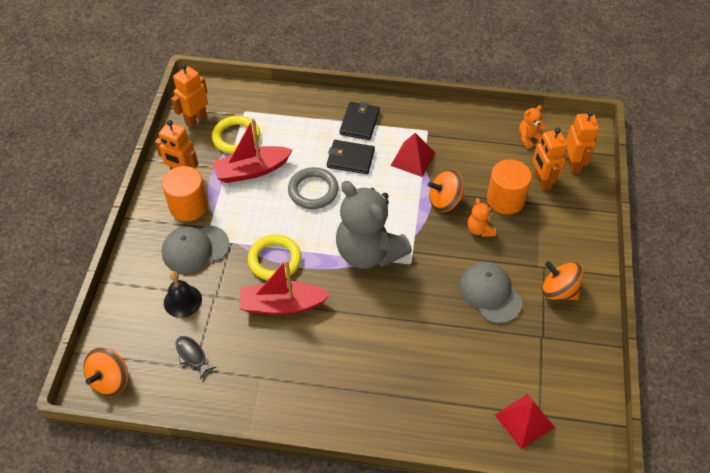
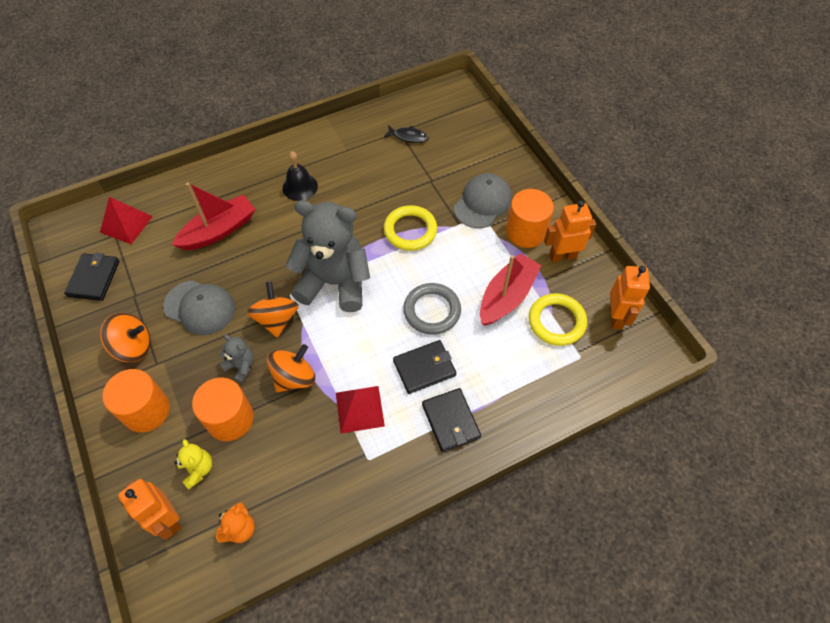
camera: 145 degrees right, 5 degrees up
(110, 380) = (448, 97): orange spinning top -> orange spinning top (276, 319)
(182, 301) = (452, 163): black bell -> black bell (300, 187)
(282, 305) = (373, 202): red boat -> red boat (219, 230)
(479, 229) = (241, 366): orange teddy bear -> grey teddy bear
(542, 181) = (198, 469): orange robot -> yellow teddy bear
(564, 237) = (146, 410): none -> orange cylinder
(574, 375) = (94, 278): none -> black wallet

